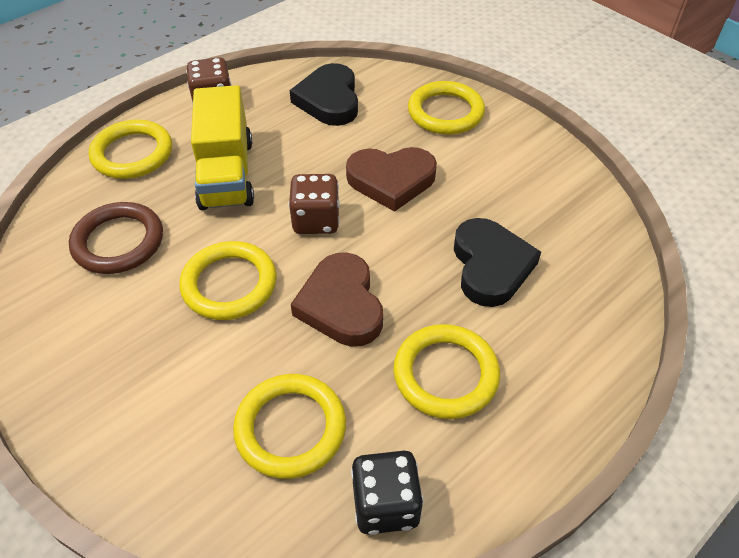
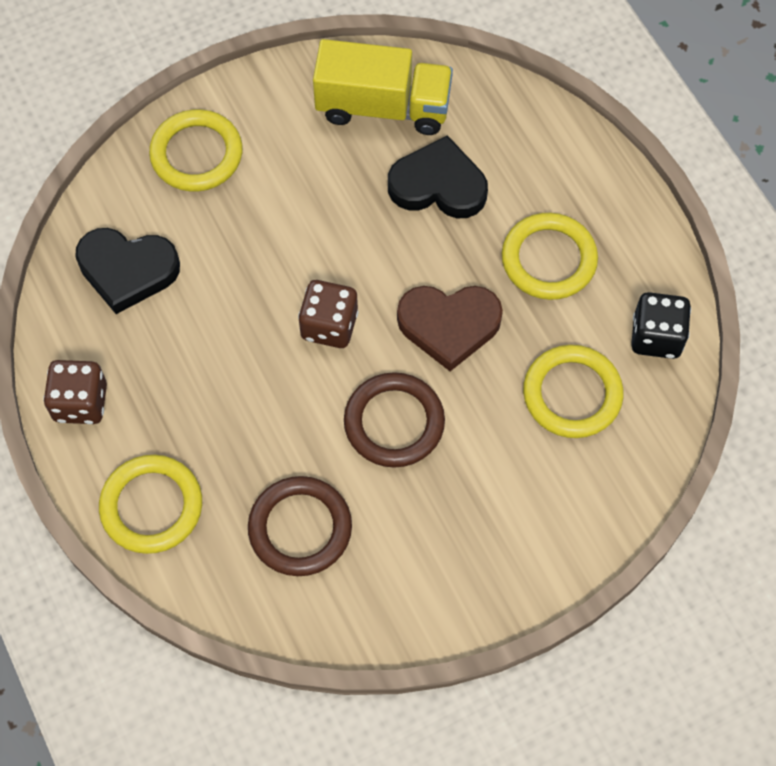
camera: 75 degrees left, 15 degrees up
(226, 174) = (224, 404): yellow truck -> yellow truck (383, 107)
(229, 284) = (394, 422): yellow ring -> brown ring
(391, 180) = (292, 239): brown heart -> none

